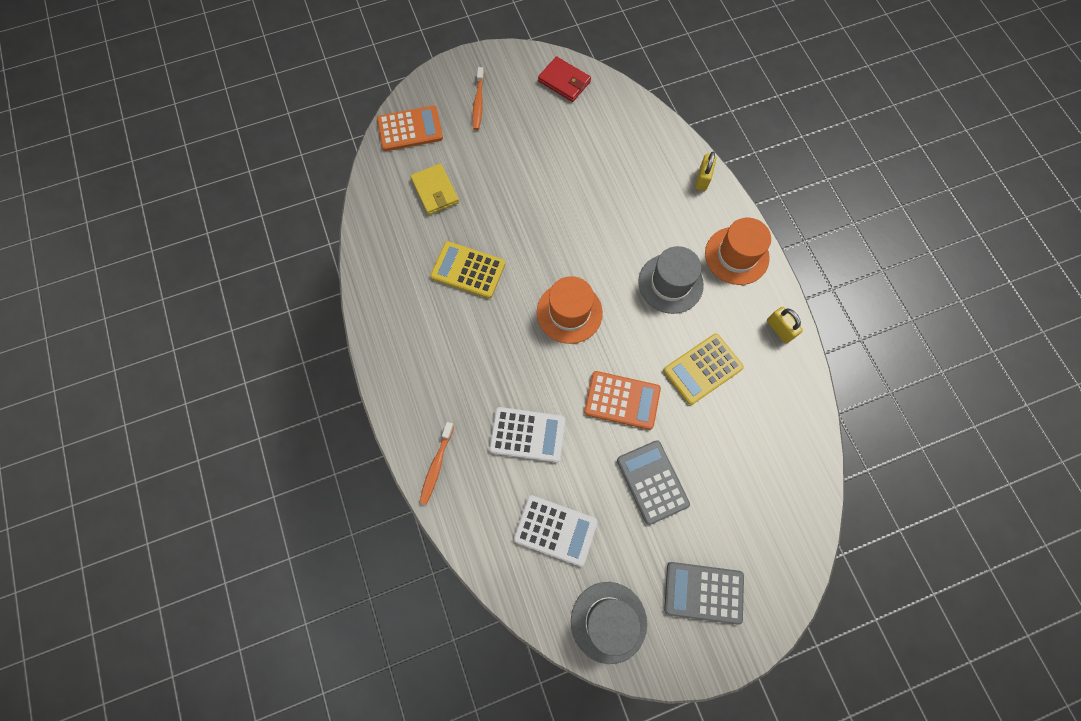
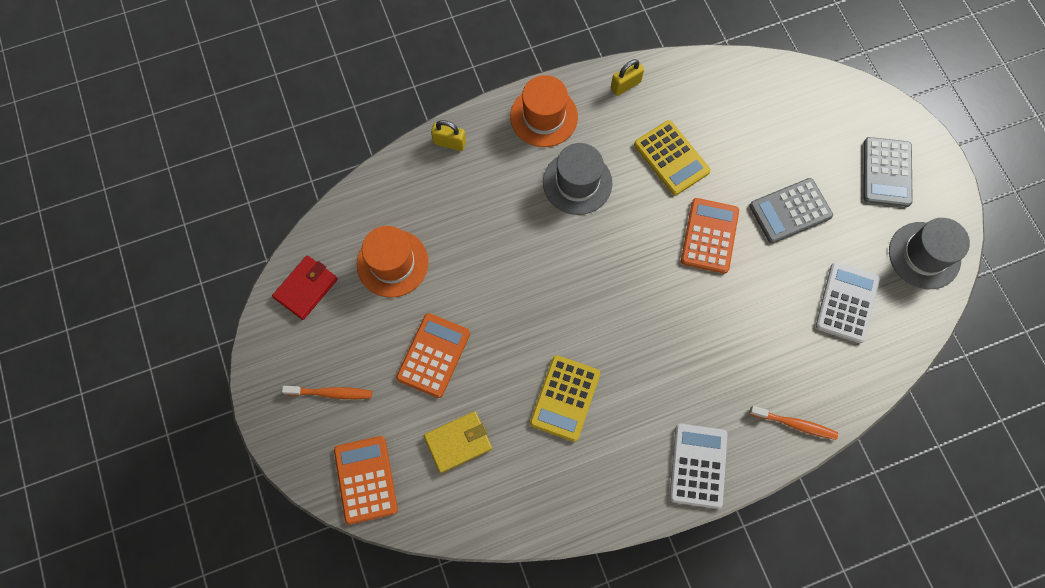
camera: 90 degrees left, 0 degrees up
(507, 172) = (433, 355): none -> orange calculator
(527, 435) = (753, 330): white calculator -> white calculator (698, 465)
(569, 312) = (614, 286): orange hat -> orange hat (392, 263)

